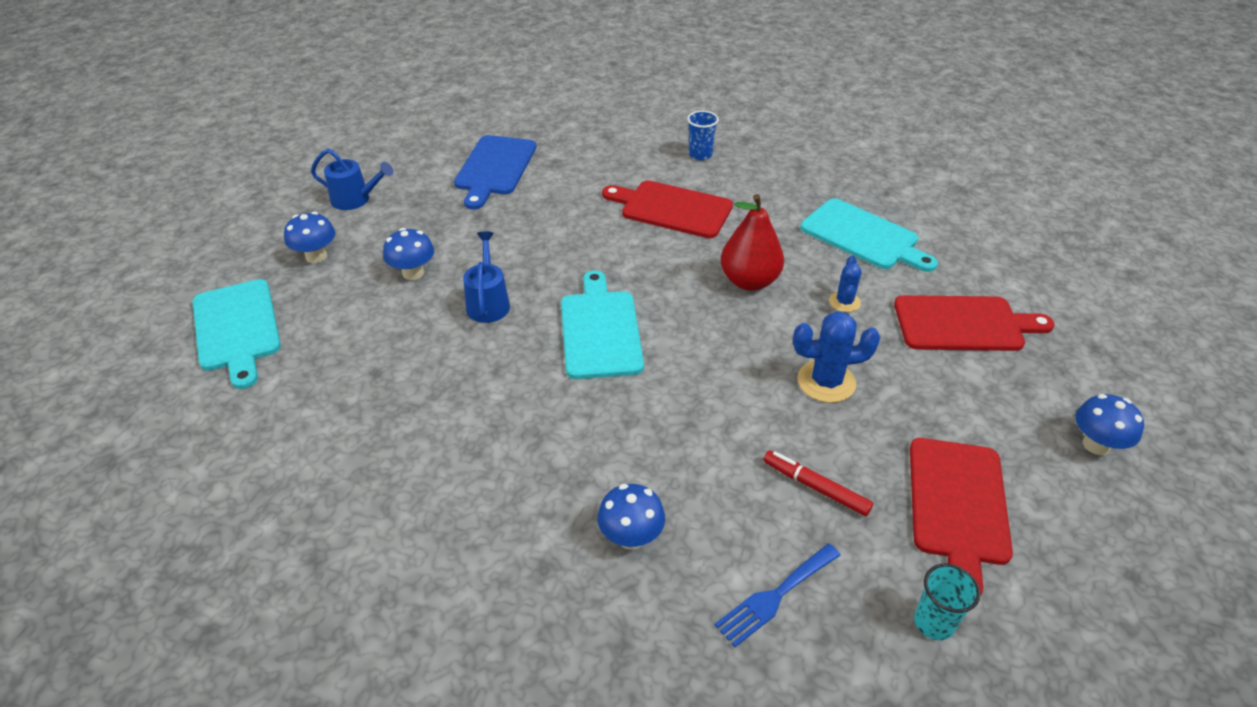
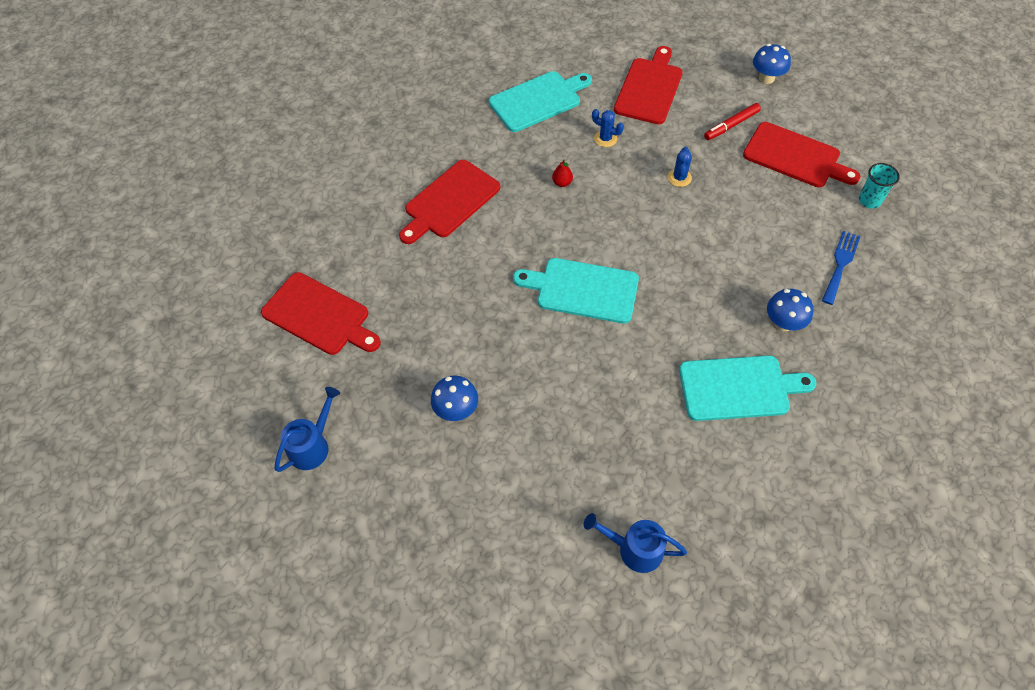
camera: 70 degrees left, 15 degrees up
(236, 328) = (479, 569): turquoise cutting board -> turquoise cutting board (738, 388)
(316, 256) = (394, 490): blue mushroom -> none
(488, 302) = (520, 359): blue watering can -> blue watering can (634, 549)
(494, 168) = (319, 316): blue cutting board -> red cutting board
(700, 155) = (381, 159): blue cup -> none
(749, 281) = (562, 183): red pear -> red pear, size x0.42
(775, 596) = (840, 264): blue fork -> blue fork turned 135 degrees counterclockwise
(815, 487) = (766, 216): red marker -> red marker (731, 125)
(826, 382) = (679, 178): blue cactus -> blue cactus, size x0.59

